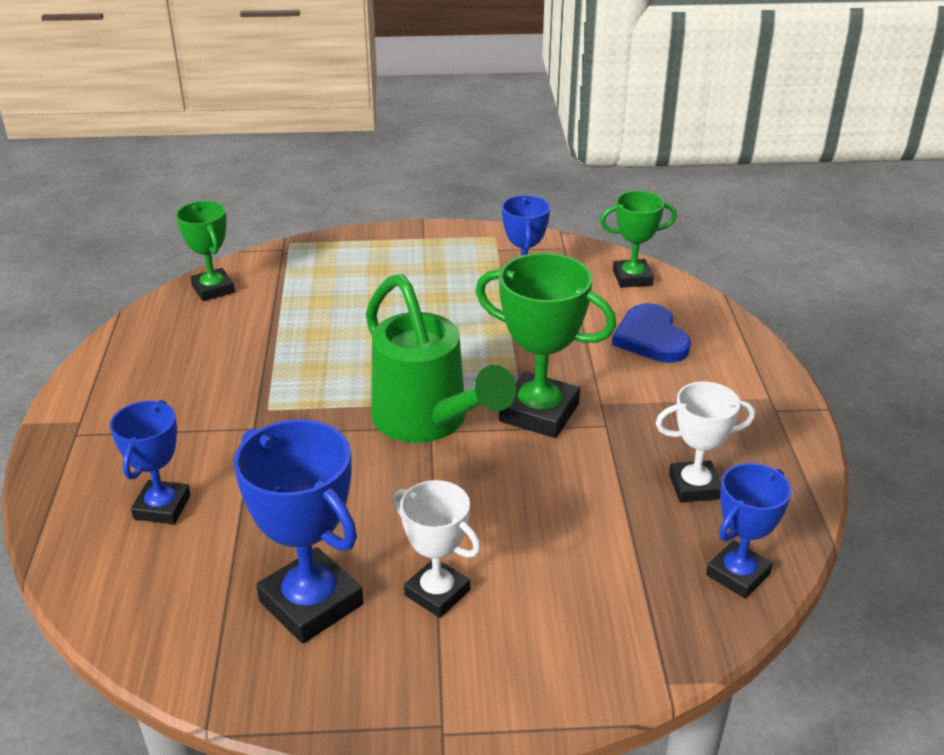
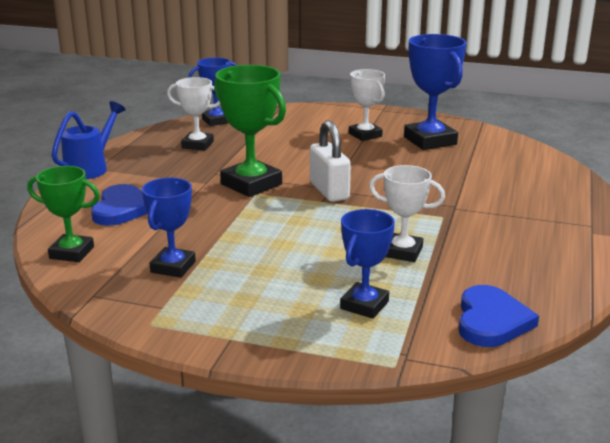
camera: 160 degrees left, 10 degrees down
(162, 507) = (515, 181): blue trophy -> blue trophy (364, 305)
(213, 289) = (491, 321): green trophy -> blue heart
(306, 344) = (402, 252): none -> white trophy
(429, 422) = (329, 191): green watering can -> white padlock
(777, 396) = (91, 168): none -> blue watering can

